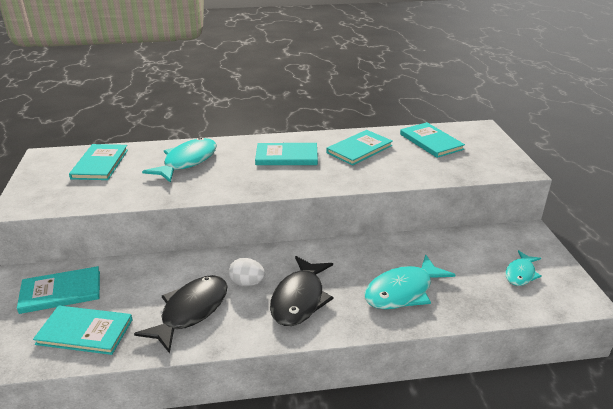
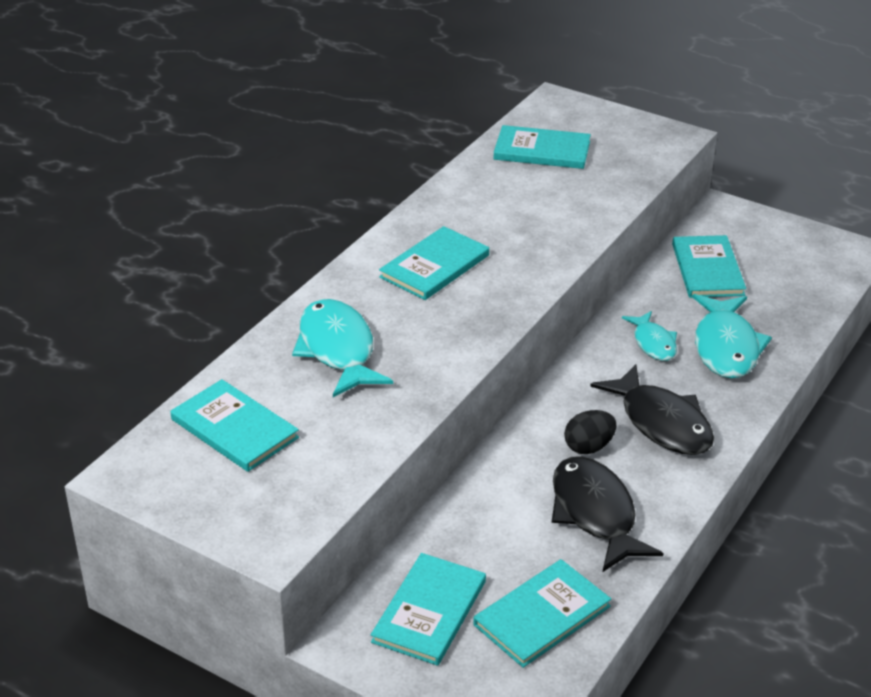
camera: 50 degrees left, 5 degrees up
(247, 283) = (589, 447): white egg -> black egg
(359, 149) = (491, 206): turquoise book -> turquoise book (707, 269)
(520, 273) = (780, 259): turquoise fish -> turquoise fish (653, 343)

